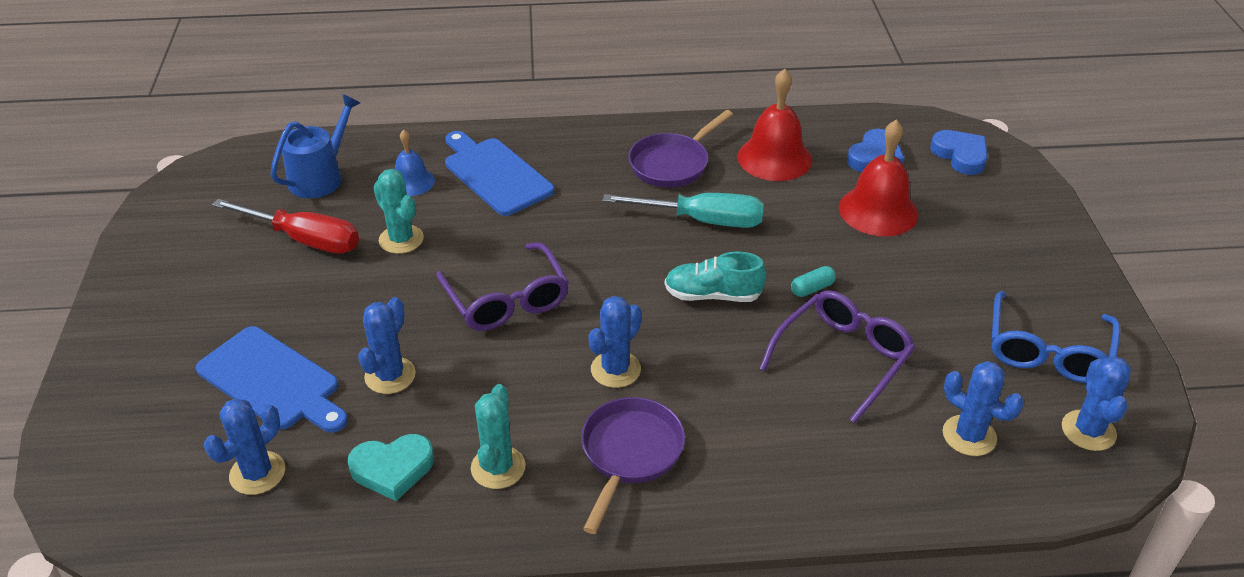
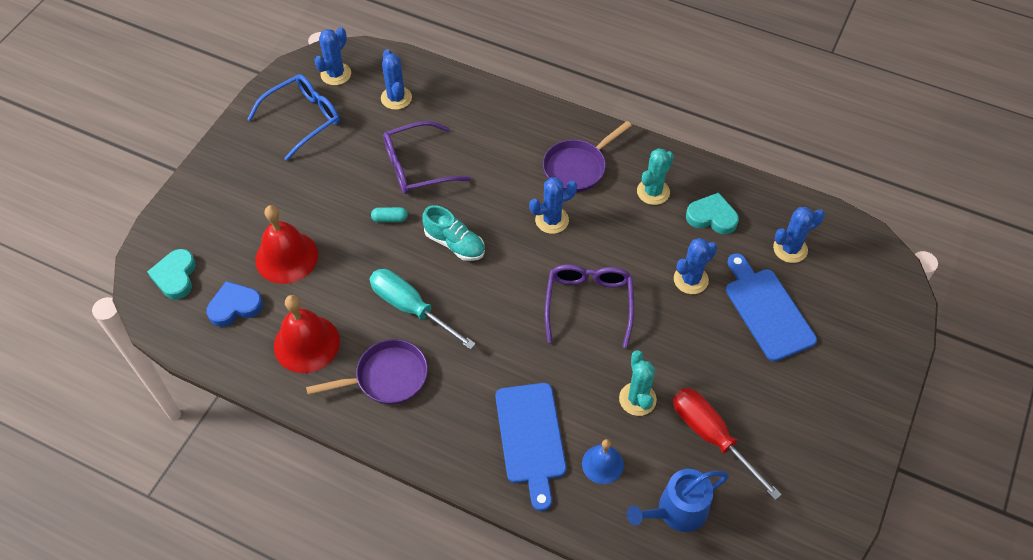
camera: 150 degrees left, 15 degrees up
(960, 155) = (175, 276): blue heart -> turquoise heart

